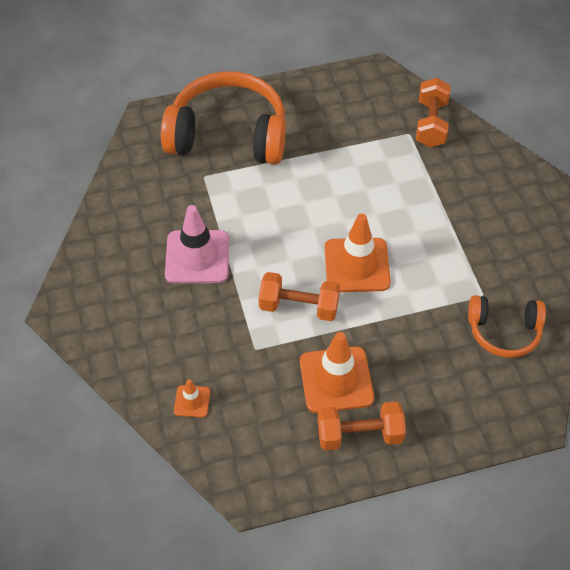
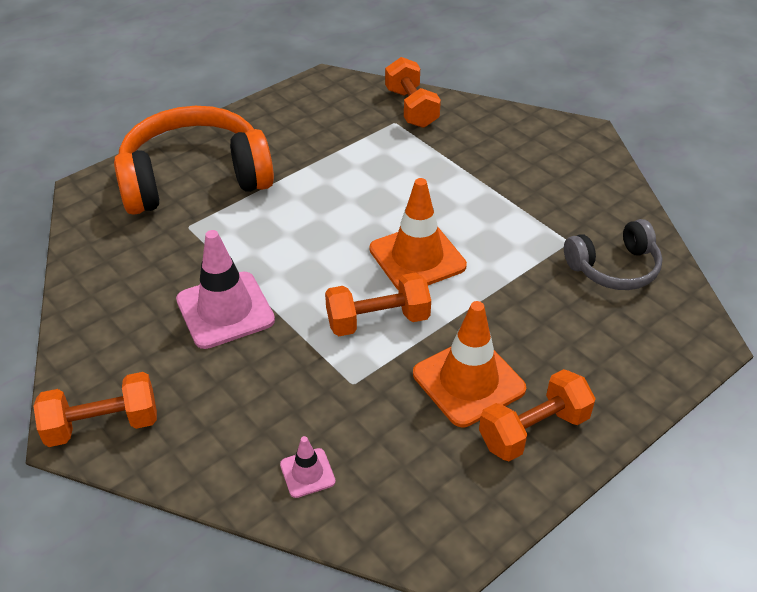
camera: 25 degrees left, 10 degrees down
(80, 313) = (103, 425): none -> orange dumbbell
(192, 401) = (307, 473): orange traffic cone -> pink traffic cone
(504, 332) = (614, 268): orange headphones -> grey headphones

